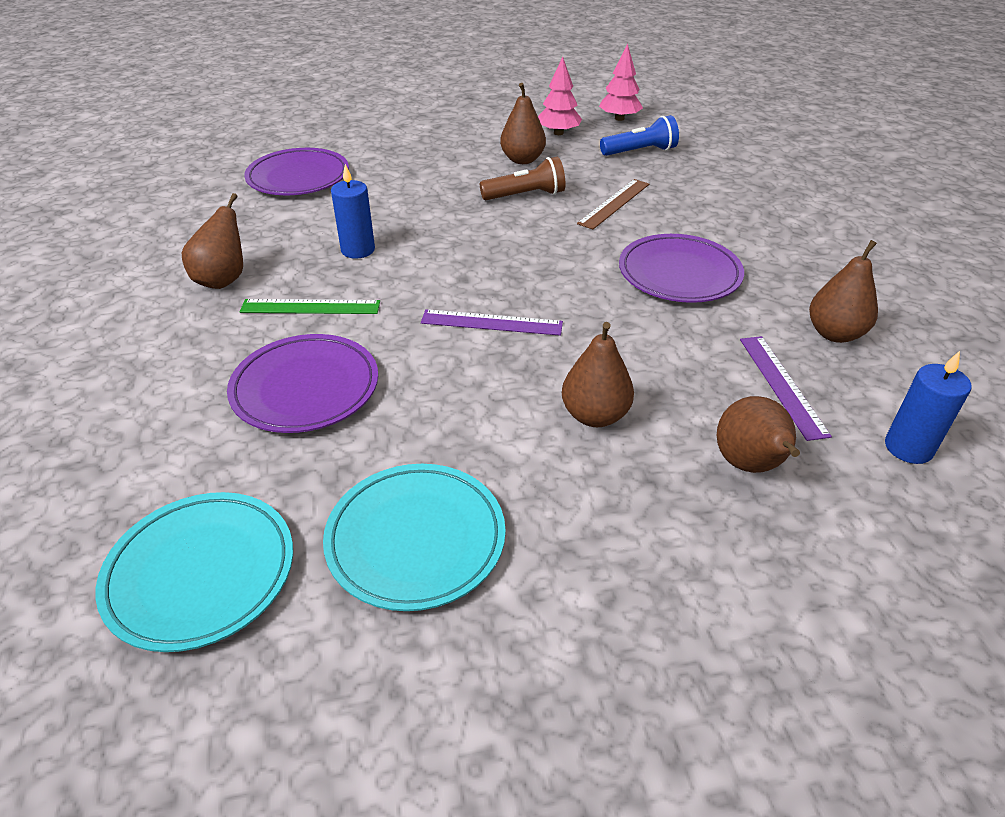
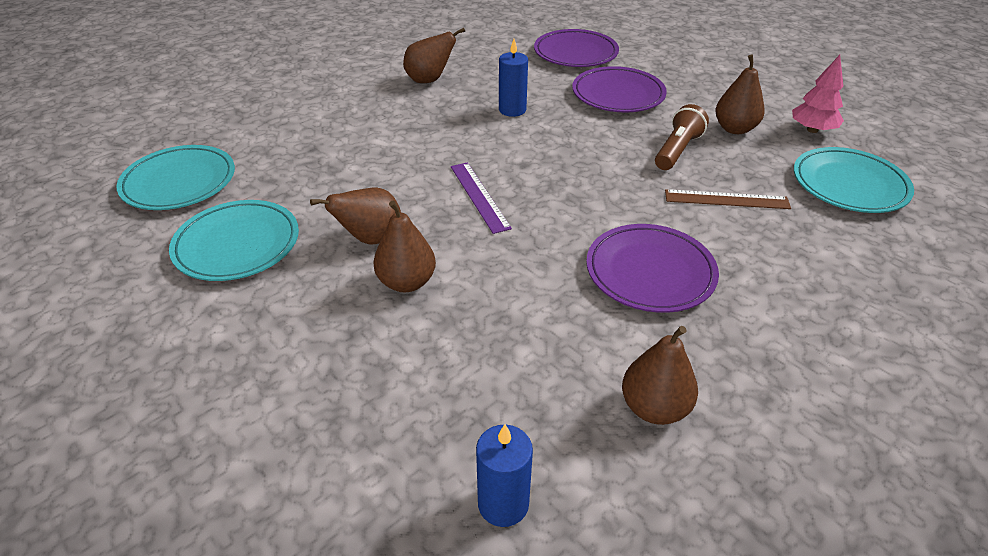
camera: 60 degrees right, 0 degrees up
(305, 388) = (347, 152): purple plate -> purple plate (618, 94)
(310, 307) = (429, 120): green ruler -> none
(525, 195) = (677, 150): brown flashlight -> brown flashlight turned 105 degrees counterclockwise
(619, 118) = (899, 152): pink tree -> none
(640, 151) = (849, 185): blue flashlight -> turquoise plate
(749, 465) = (403, 388): brown pear -> brown pear (370, 239)
(782, 385) = (532, 385): purple ruler -> none

